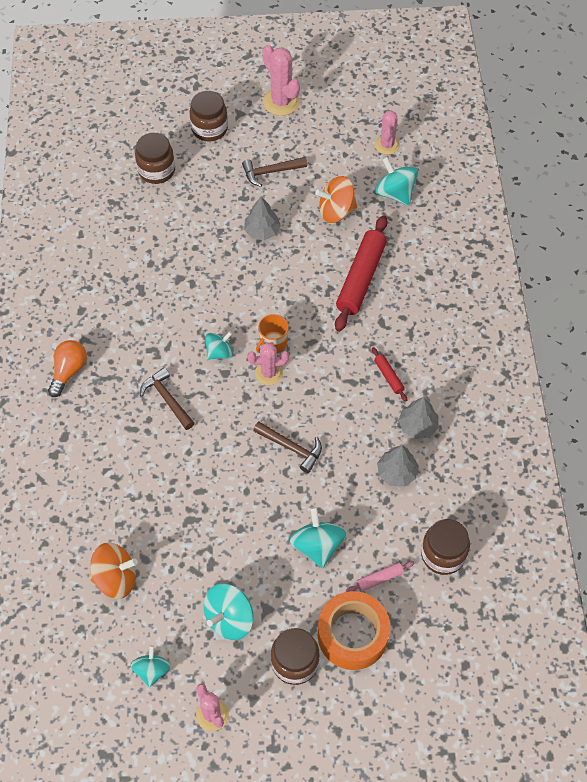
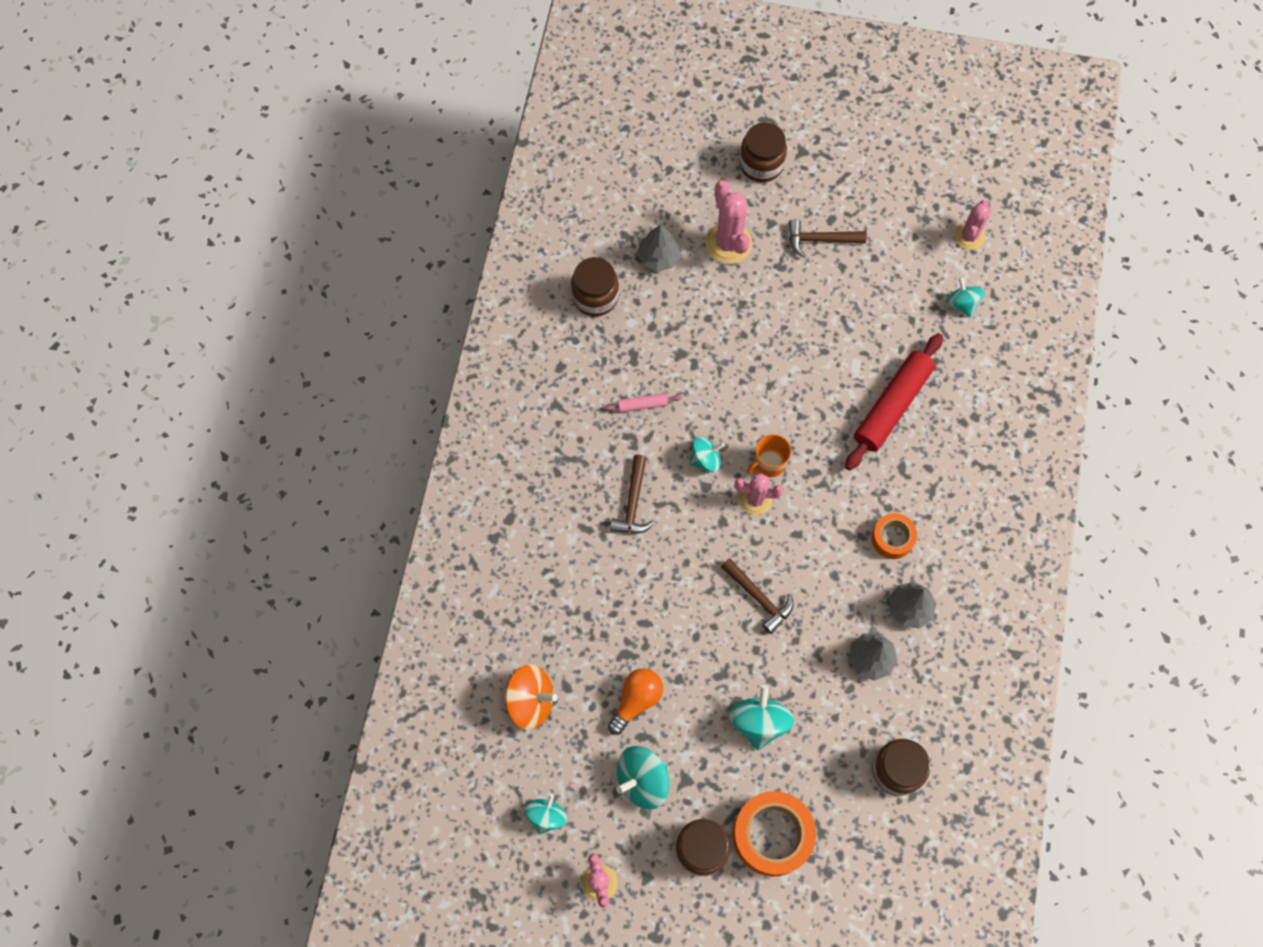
camera: 15 degrees right, 10 degrees up
(69, 371) = (531, 440): orange light bulb -> orange light bulb (636, 700)
(156, 171) = (686, 206): brown jar -> brown jar (595, 297)
(167, 399) = (633, 502): brown hammer -> brown hammer turned 150 degrees counterclockwise
(262, 231) = (791, 316): grey tree -> grey tree (659, 257)
(281, 102) = (856, 147): pink cactus -> pink cactus (728, 243)
(336, 211) = (885, 311): orange spinning top -> none
(379, 578) = (818, 779): pink rolling pin -> pink rolling pin (642, 405)
(388, 376) = (892, 538): red rolling pin -> orange tape
(395, 193) = (962, 304): turquoise spinning top -> turquoise spinning top, size x0.66

